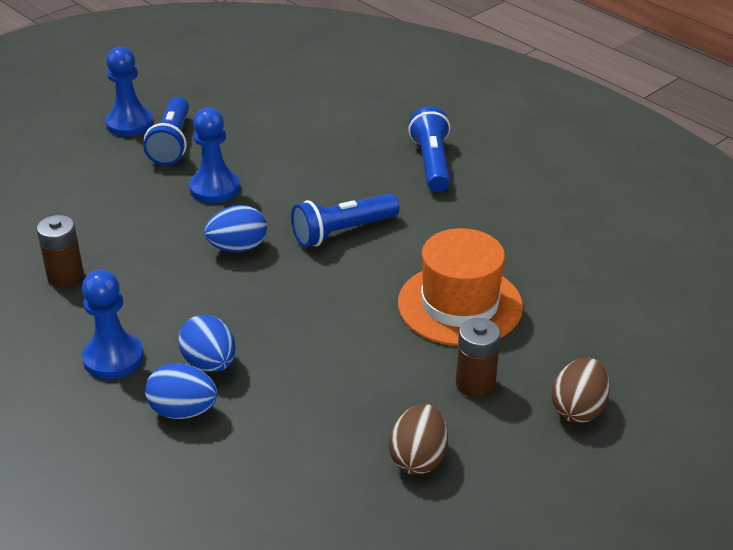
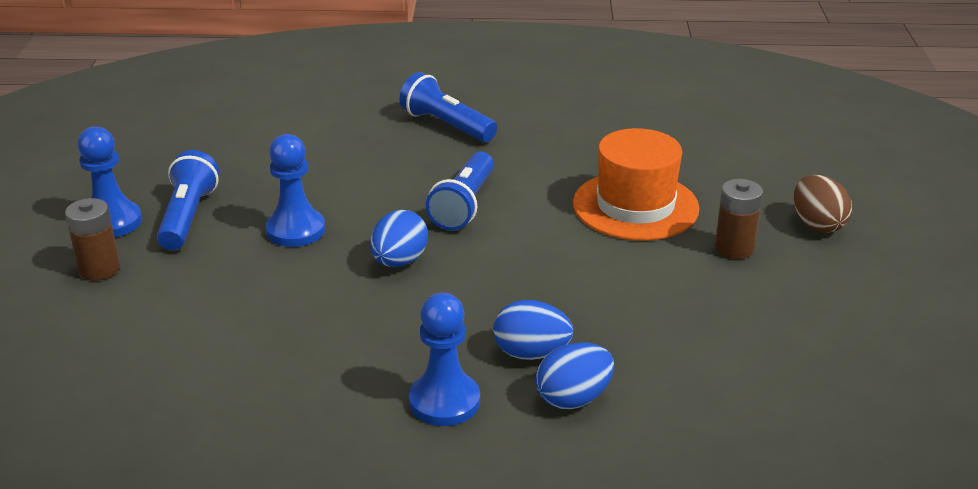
camera: 45 degrees left, 5 degrees down
(65, 276) = (280, 370): brown battery -> brown battery (99, 269)
(172, 143) = (188, 217): blue flashlight -> blue flashlight turned 135 degrees counterclockwise
(418, 458) = (784, 316): brown egg -> none

